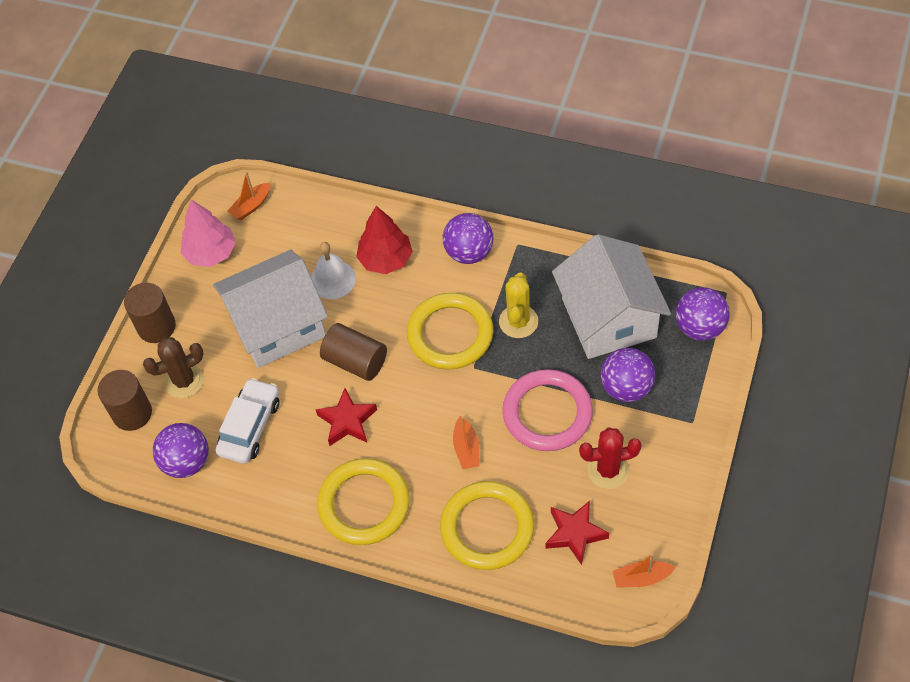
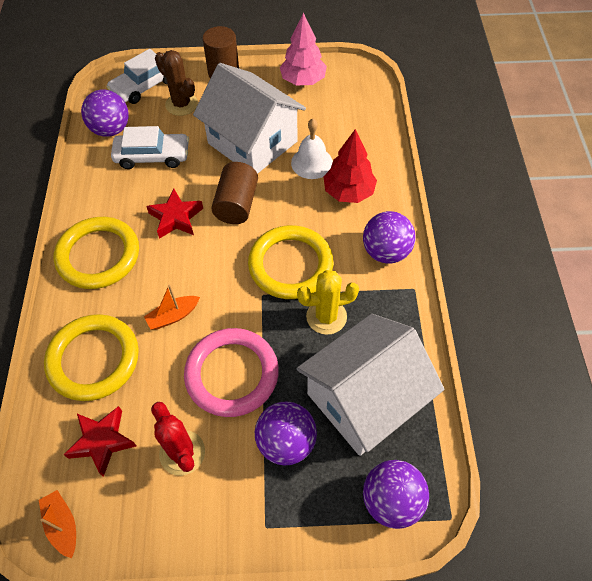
camera: 65 degrees right, 0 degrees up
(132, 413) = (144, 86): brown cylinder -> white car
(251, 206) = (358, 89): orange boat -> none

